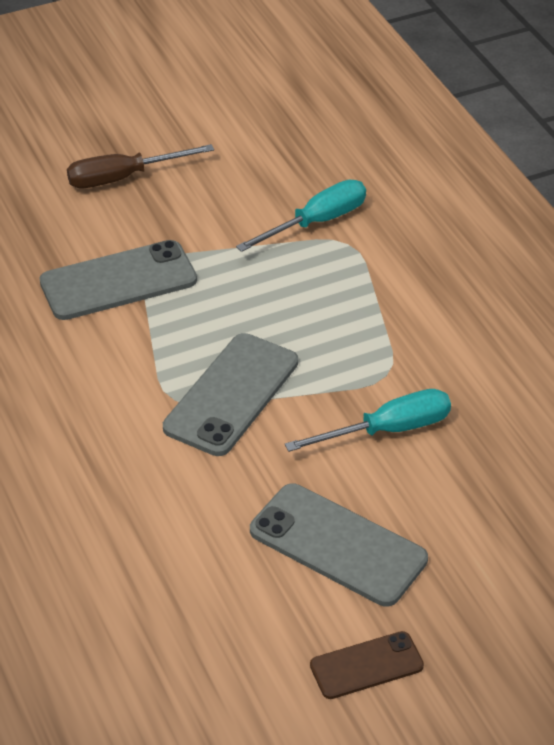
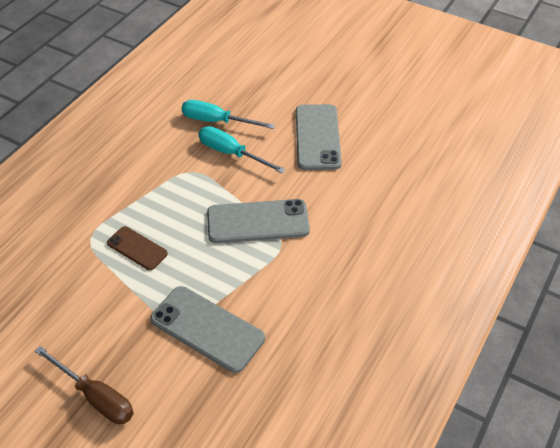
camera: 125 degrees left, 5 degrees up
(317, 222) = (78, 262): turquoise screwdriver -> turquoise screwdriver (216, 121)
(366, 665) = (369, 101): brown phone -> brown phone (137, 248)

